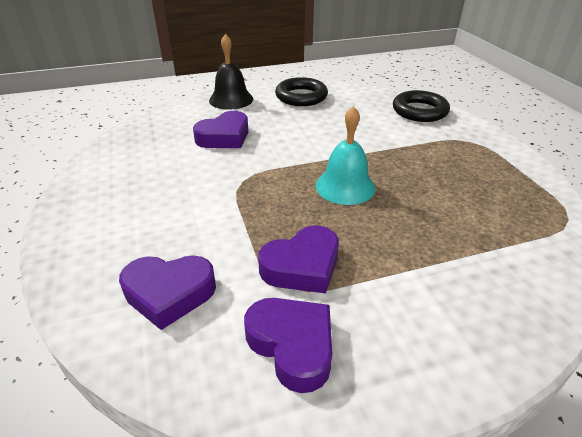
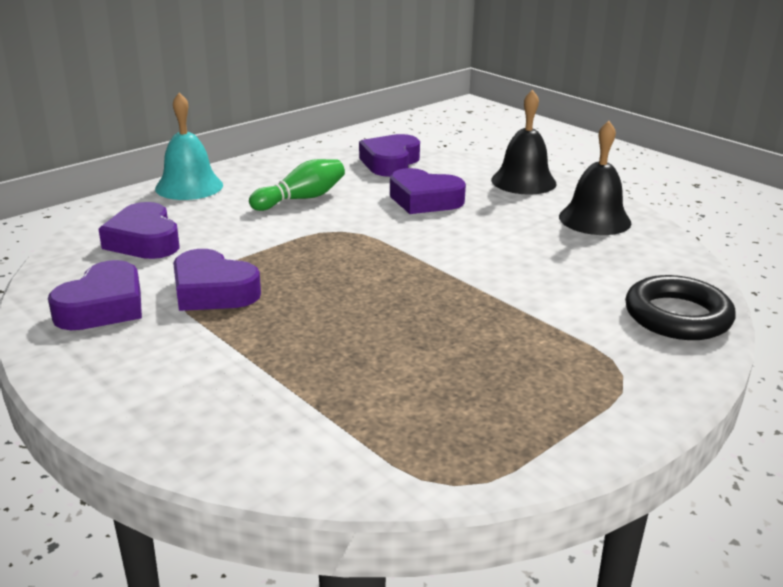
camera: 65 degrees right, 10 degrees down
(146, 133) = (390, 163): none -> purple heart
(168, 185) = (301, 199): none -> green bowling pin
(301, 96) = (594, 219): black ring -> black bell
(345, 186) = (382, 289): turquoise bell -> turquoise bell (189, 186)

